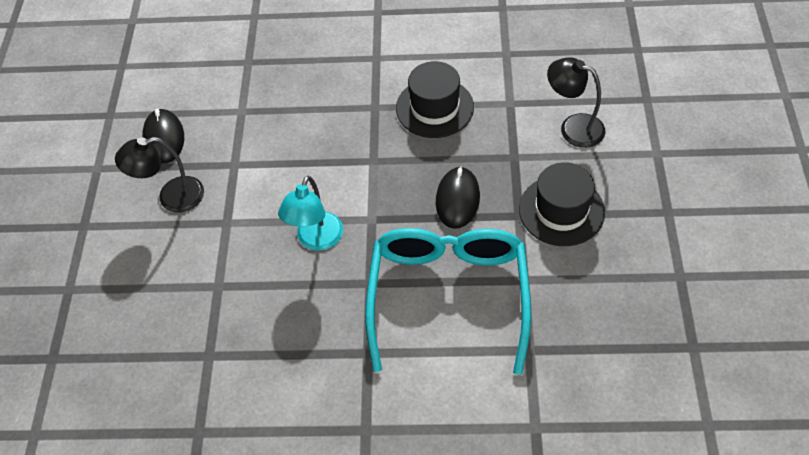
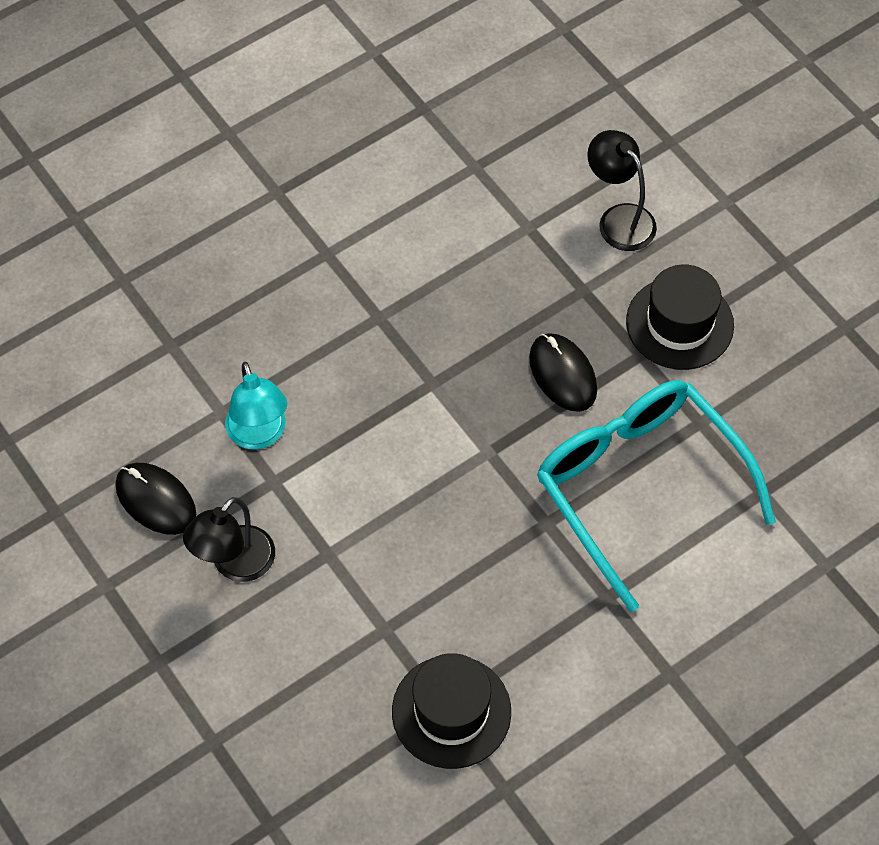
camera: 40 degrees left, 5 degrees up
(316, 240) = (449, 512): turquoise lamp -> turquoise lamp (259, 435)
(434, 108) = (448, 279): black hat -> black hat (451, 711)
(573, 127) = (619, 219): black lamp -> black lamp turned 60 degrees clockwise

